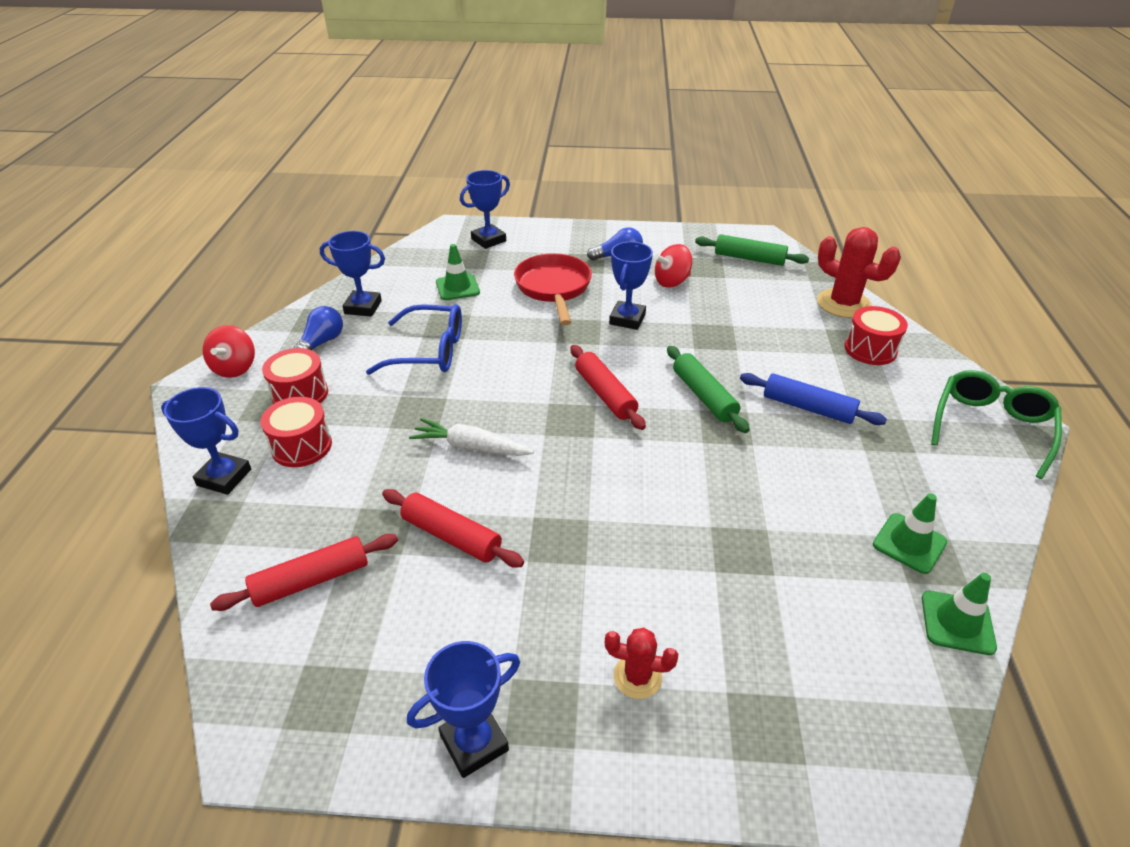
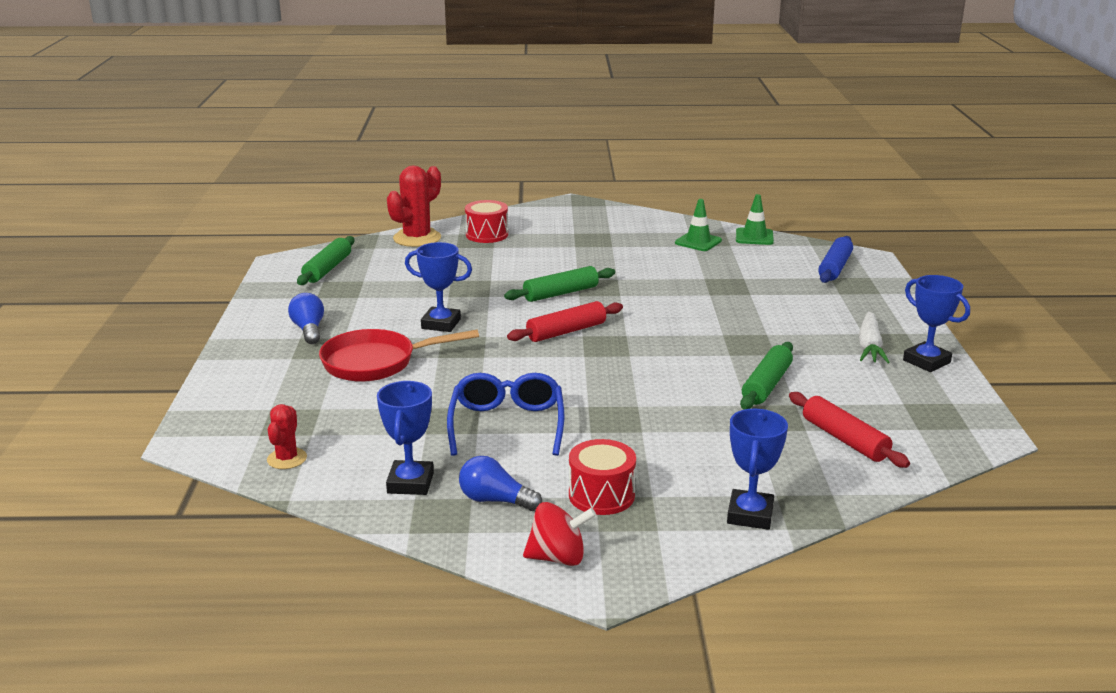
camera: 95 degrees left, 15 degrees down
(301, 446) = (687, 477): red drum -> none
(451, 536) = (766, 385): red rolling pin -> green rolling pin
(457, 287) = (366, 421): green traffic cone -> none
(471, 447) = (657, 386): white carrot -> white carrot (869, 346)
(488, 240) = (242, 411): blue trophy -> none
(637, 677) = (847, 316): red cactus -> red cactus (287, 459)
(671, 282) = (369, 304): red spinning top -> none
(808, 407) = (568, 259): blue rolling pin -> blue rolling pin (834, 268)
(991, 427) = (577, 211): green glasses -> none

